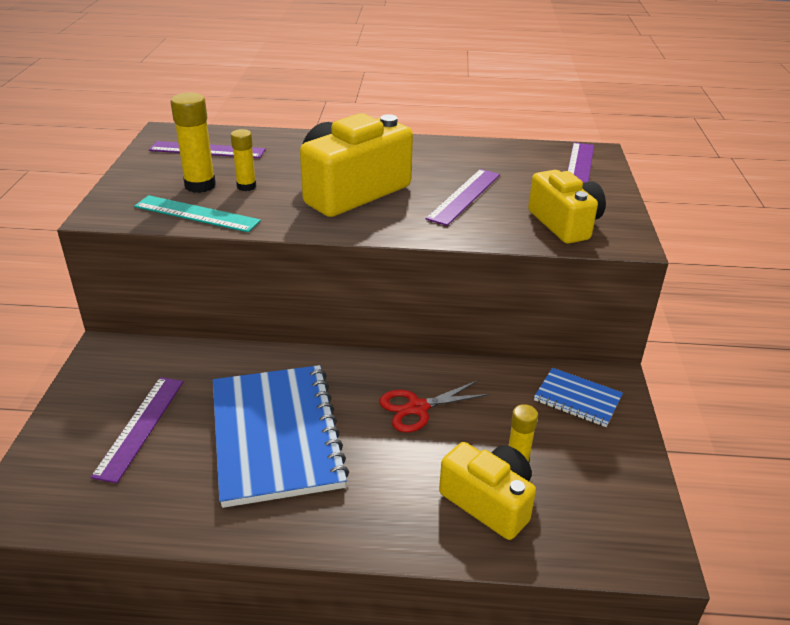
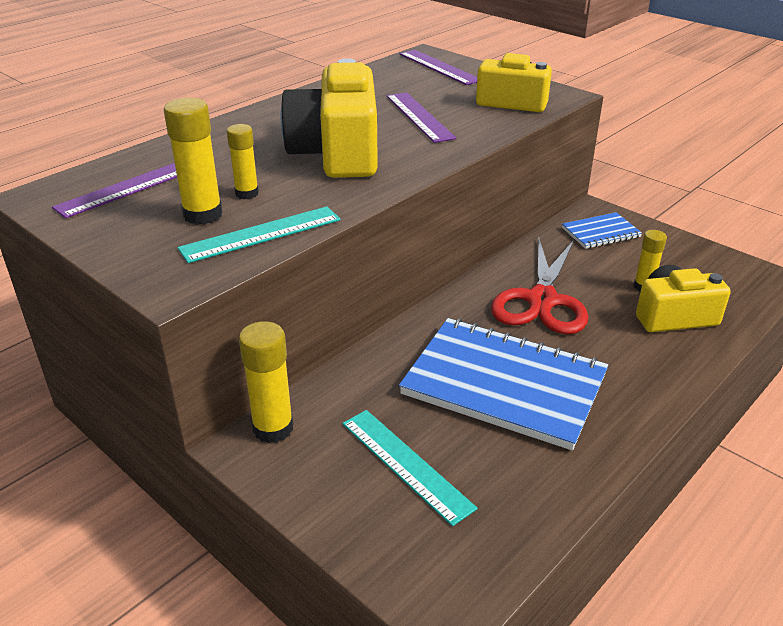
camera: 50 degrees left, 0 degrees up
(132, 352) = (273, 428): none -> yellow glue stick
(140, 426) = (406, 464): purple ruler -> turquoise ruler
(417, 408) = (542, 300): red scissors -> red scissors, size x1.63

